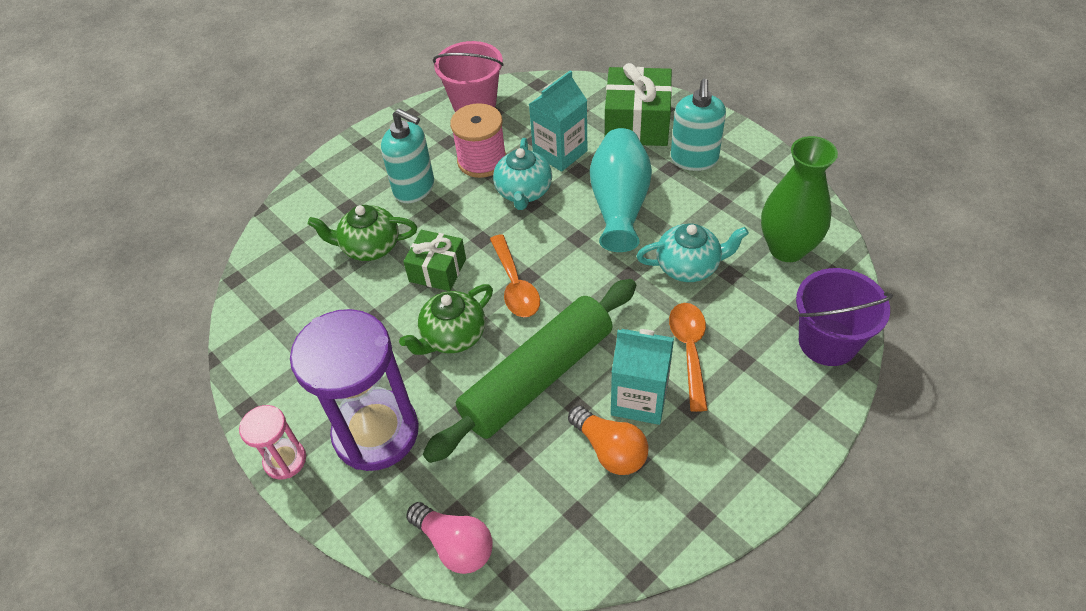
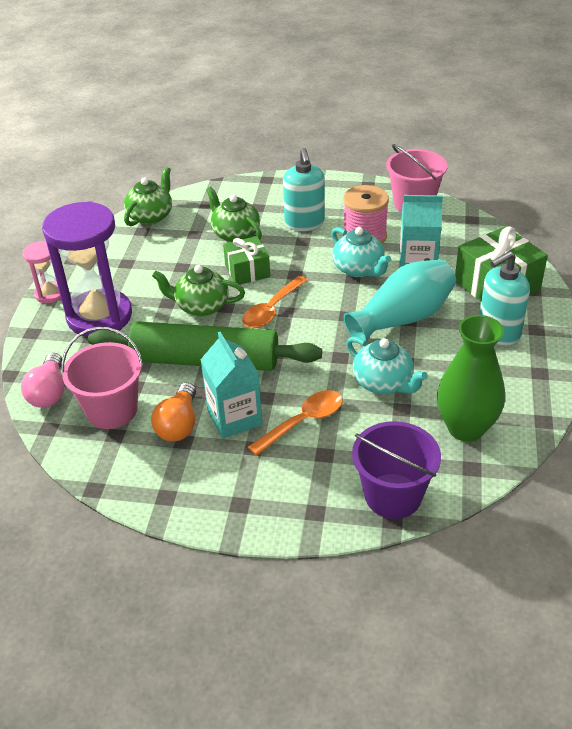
camera: 50 degrees right, 10 degrees down
(256, 297) = (151, 216): none -> green teapot
(523, 192) = (359, 269): turquoise teapot -> turquoise teapot turned 90 degrees counterclockwise
(538, 498) = (112, 410): none -> pink bucket

